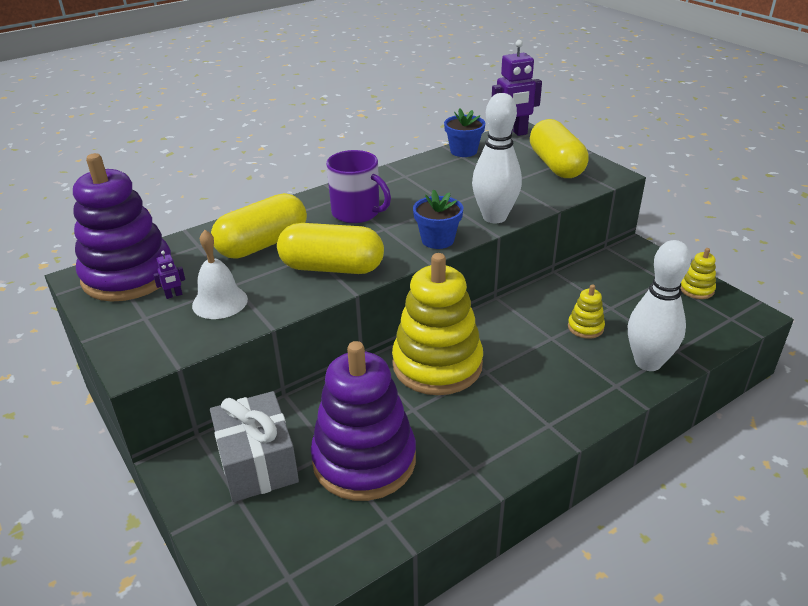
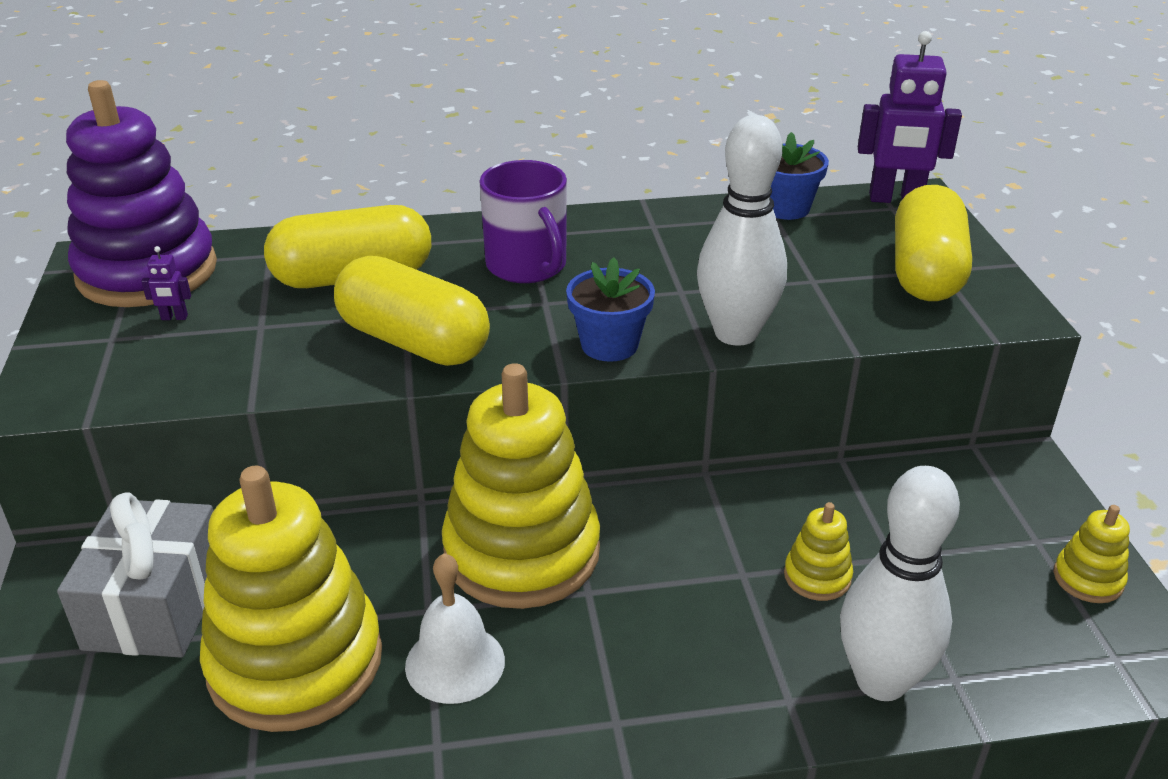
camera: 25 degrees right, 0 degrees up
(220, 302) = (220, 346): white bell -> white bell (455, 663)
(364, 460) = (295, 662): purple stacking toy -> yellow stacking toy

